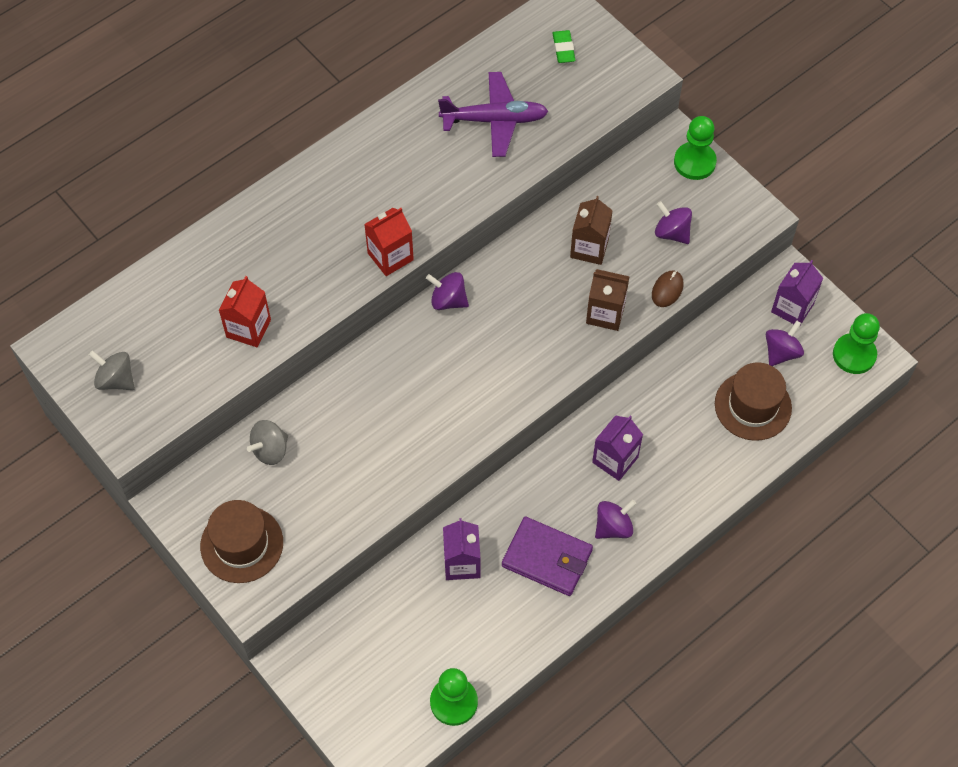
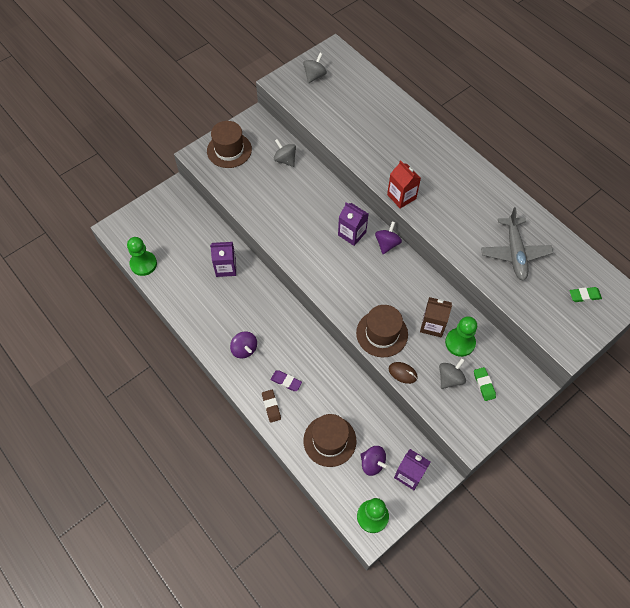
camera: 90 degrees right, 0 degrees up
(248, 328) = (348, 130): red carton -> none
(495, 120) = (514, 253): purple plane -> grey plane
(547, 558) = (226, 312): purple wallet -> none
(605, 313) = (382, 333): brown carton -> brown hat
(615, 460) = (290, 352): purple carton -> purple carton (352, 234)
(665, 465) = (286, 381): none -> purple eraser
(671, 232) = (450, 378): purple spinning top -> grey spinning top
(679, 193) = (484, 385): none -> green eraser
(694, 162) = (513, 397): green pawn -> green pawn (460, 343)
(706, 485) = (271, 406): none -> brown eraser

